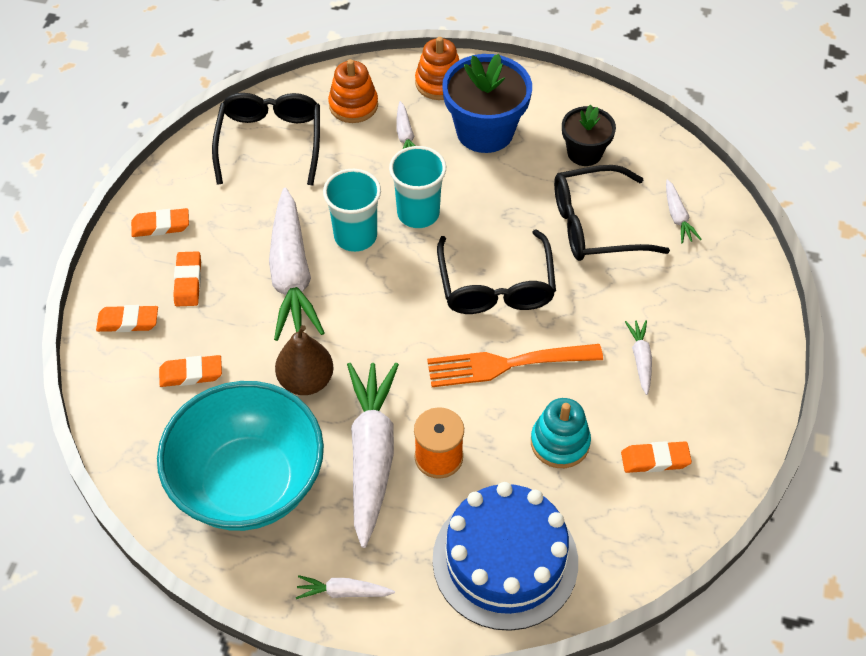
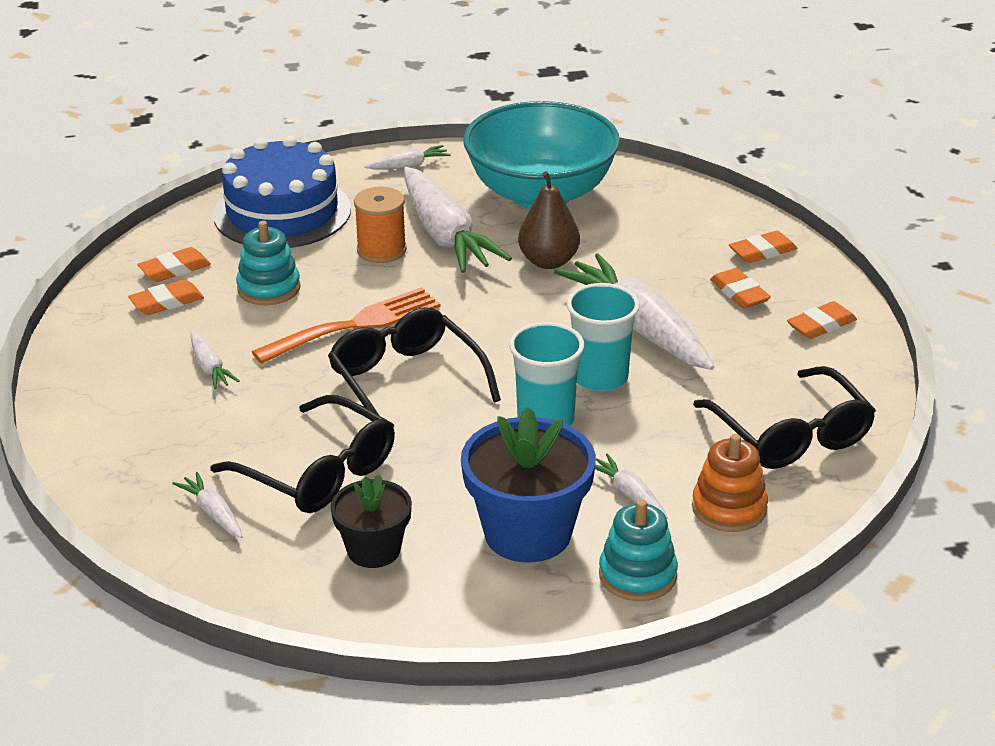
camera: 155 degrees right, 20 degrees down
(191, 374) = (662, 237): orange eraser -> orange eraser (175, 269)
(439, 83) = (637, 575): orange stacking toy -> turquoise stacking toy
(595, 225) = (318, 472): black glasses -> black glasses turned 75 degrees clockwise

